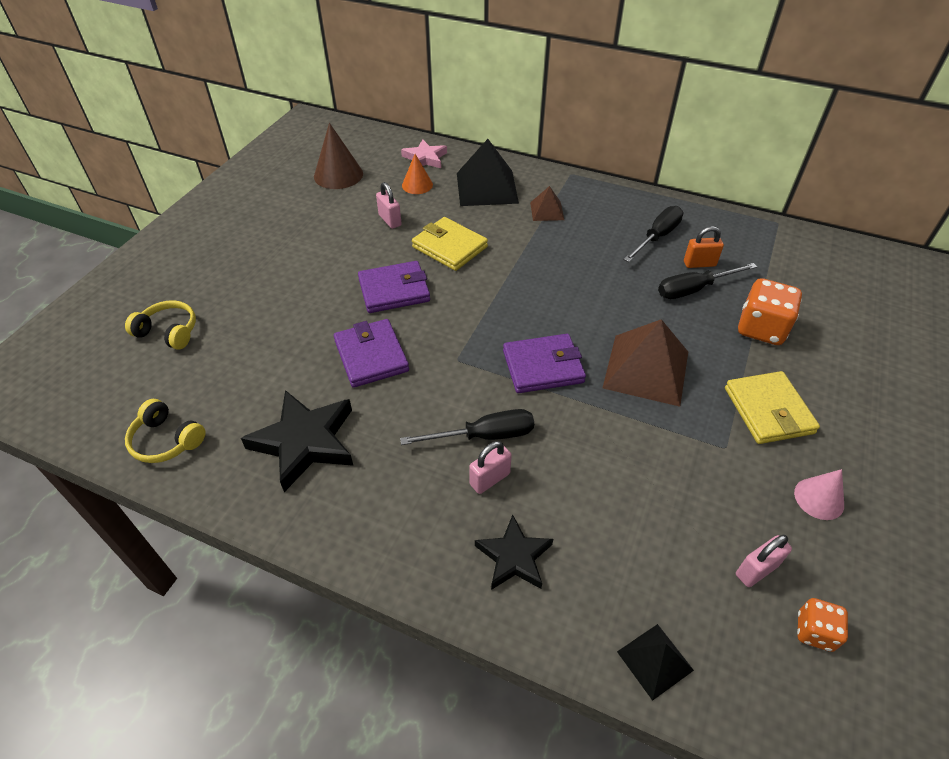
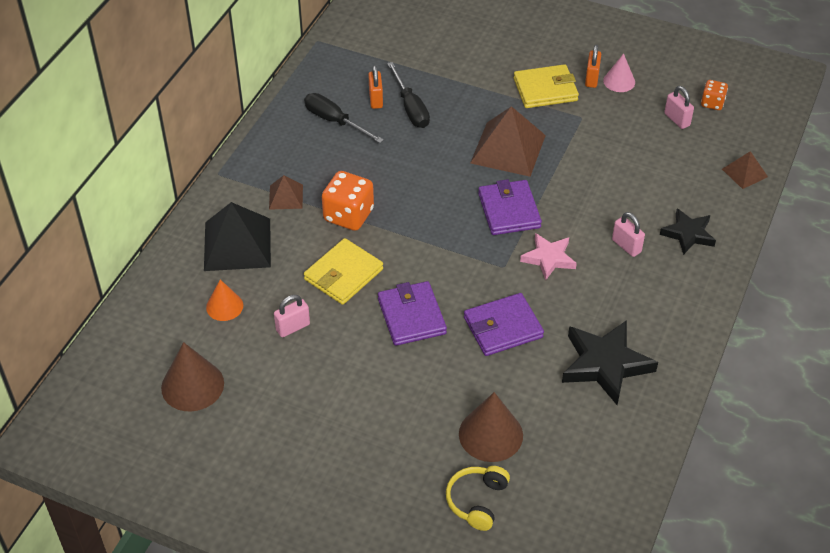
camera: 90 degrees left, 0 degrees up
(166, 440) = (615, 467): yellow headphones -> none
(239, 343) = (490, 434): none -> brown cone
(425, 158) = (167, 301): pink star -> pink star (548, 258)
(484, 436) = (586, 249): black screwdriver -> none
(655, 660) = (744, 172): black pyramid -> brown pyramid
(761, 329) = (459, 77): orange dice -> orange dice (348, 215)
(811, 464) = (591, 79): none -> orange padlock

